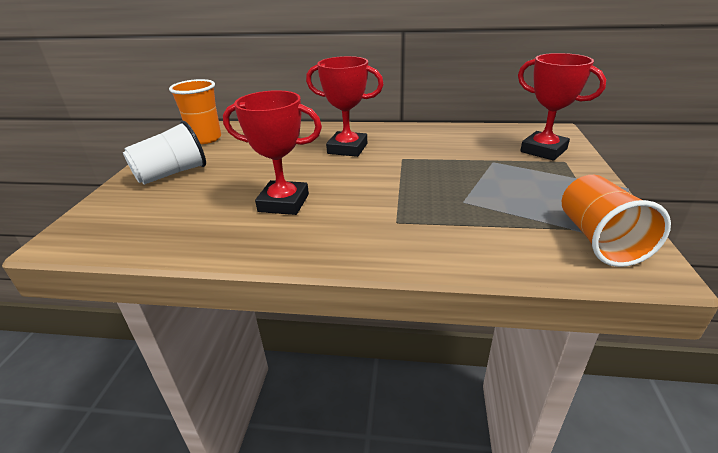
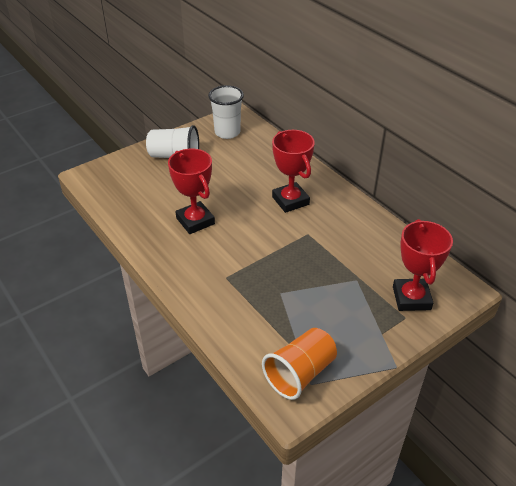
camera: 45 degrees right, 10 degrees up
(205, 139) = (227, 132): orange cup -> white cup

